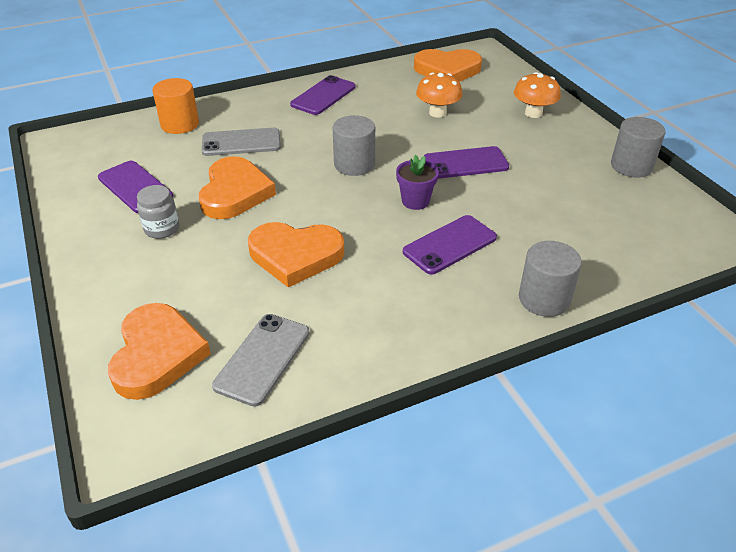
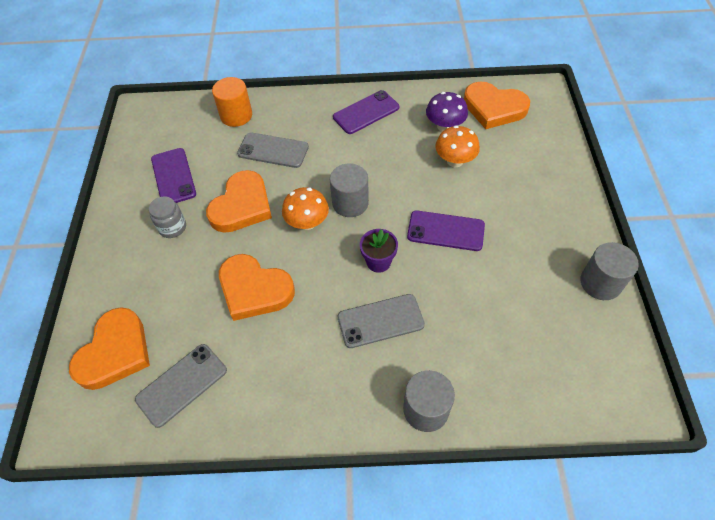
camera: 25 degrees right, 15 degrees up
(410, 91) = (444, 126): none -> purple mushroom
(450, 245) = (380, 321): purple phone -> grey phone
(533, 113) = (544, 186): orange mushroom -> orange mushroom (307, 222)

